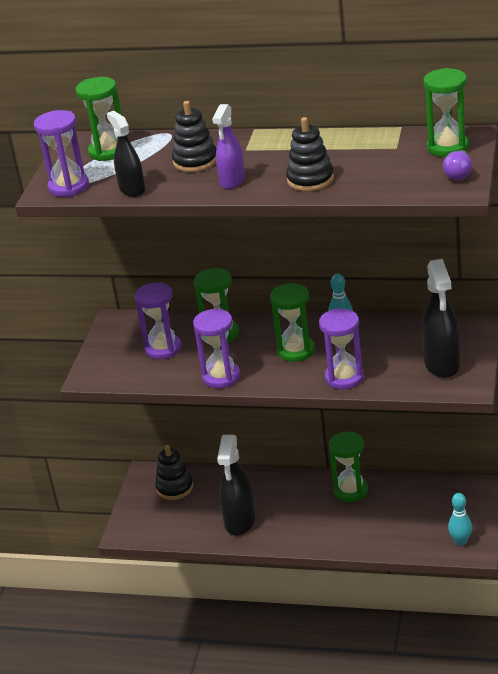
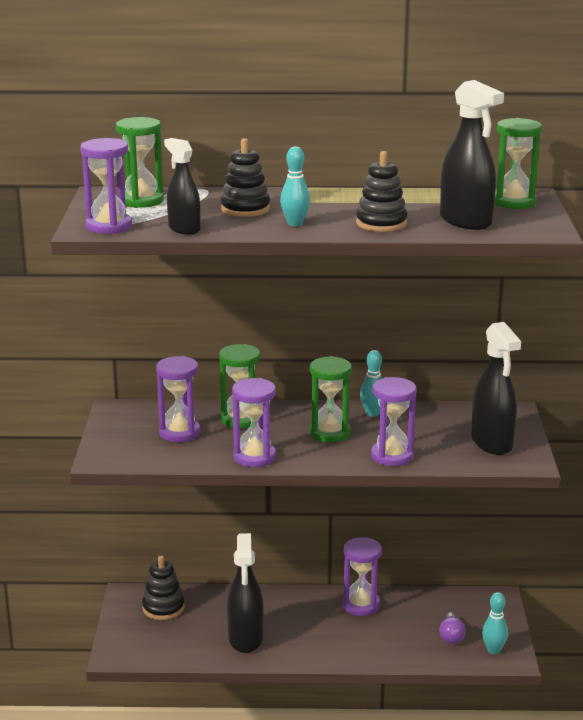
camera: 15 degrees left, 10 degrees down
(232, 181) = (295, 223): purple spray bottle -> turquoise bowling pin
(351, 491) = (361, 605): green hourglass -> purple hourglass
(390, 176) = (466, 221): none -> black spray bottle
(458, 174) = (538, 221): purple light bulb -> purple light bulb (451, 636)

